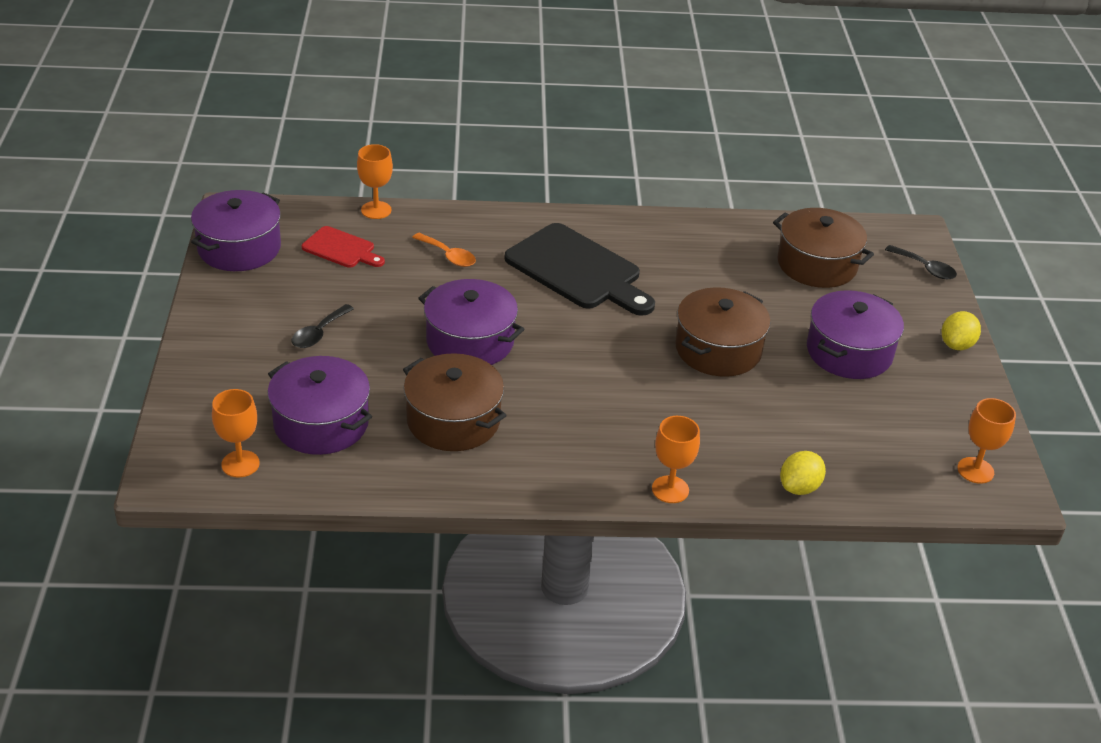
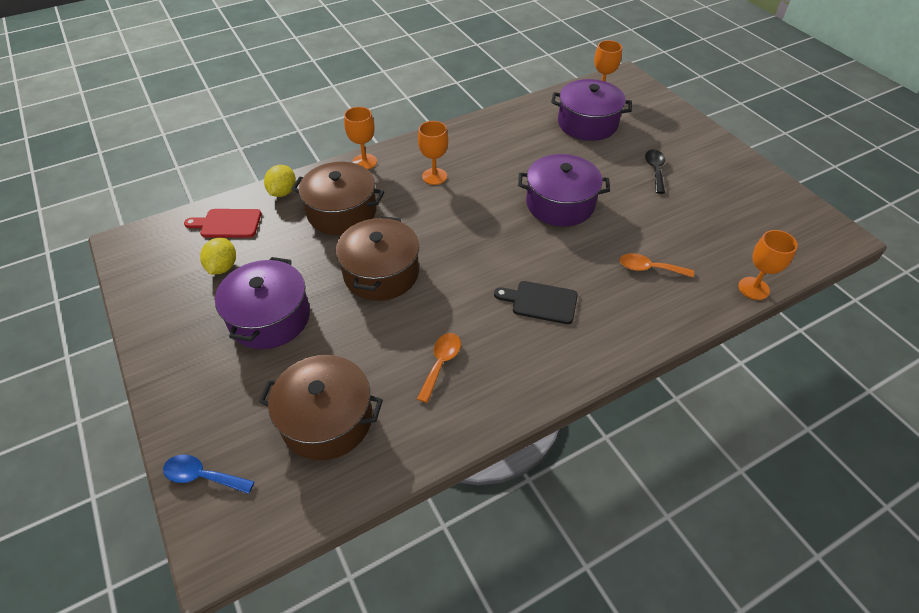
camera: 155 degrees right, 10 degrees up
(239, 248) = (787, 207): purple pot -> none
(341, 249) = (727, 238): red cutting board -> red cutting board (227, 224)
(453, 420) = (519, 151): brown pot -> brown pot (342, 212)
(578, 270) = (541, 302): black cutting board -> black cutting board, size x0.53
(702, 263) = (441, 363): none -> orange spoon
(925, 268) = (203, 476): black spoon -> blue spoon
(956, 345) = (166, 371): yellow lemon -> yellow lemon (223, 267)
(975, 470) = (154, 250): orange goblet -> orange goblet (434, 176)

